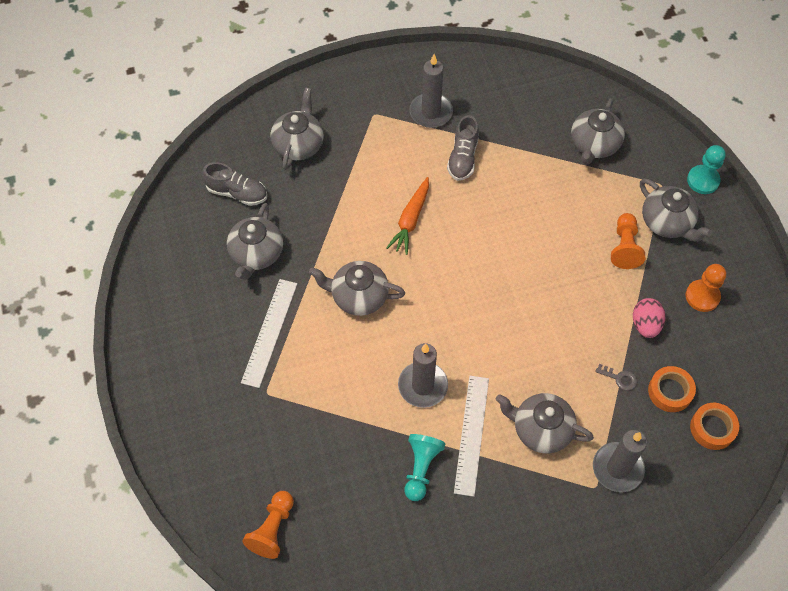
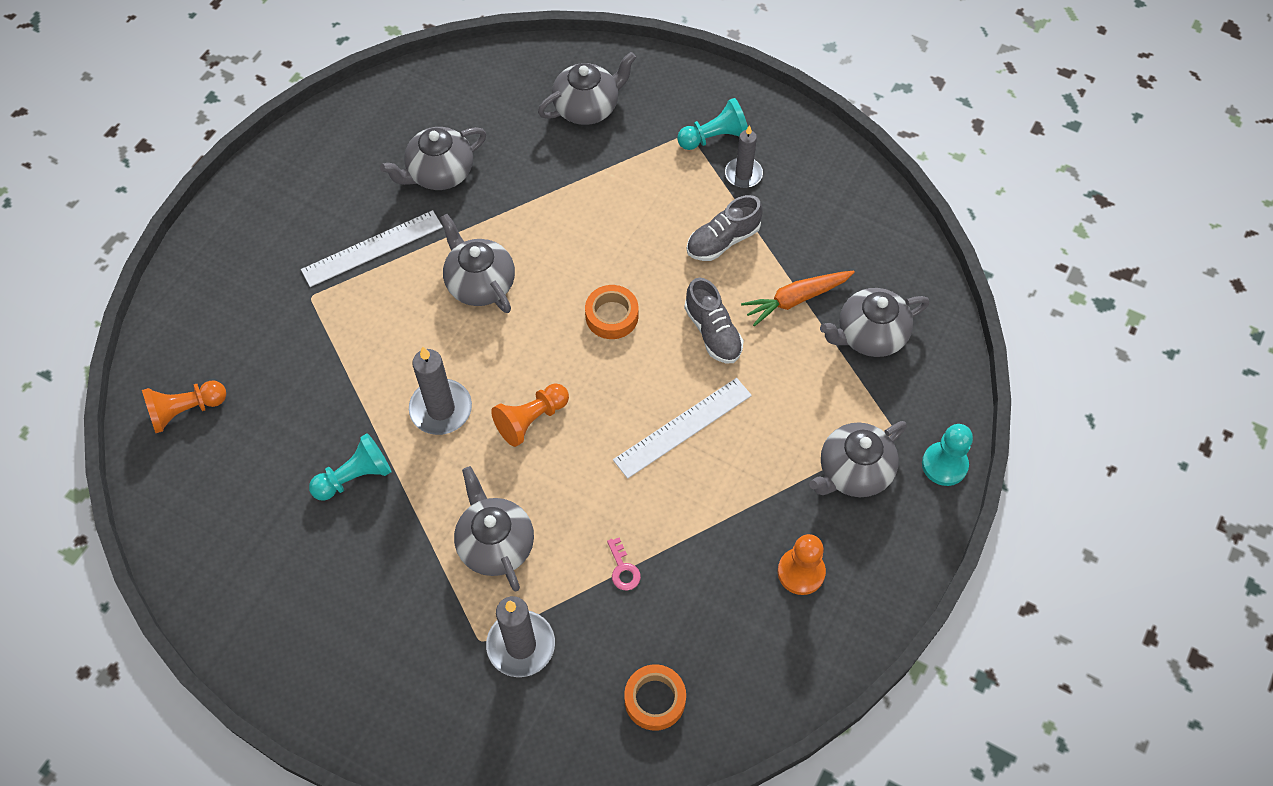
camera: 45 degrees right, 0 degrees up
(237, 193) = (485, 107): grey shoe -> grey shoe (713, 332)
(391, 104) = (714, 137): none -> turquoise pawn
(410, 220) = (606, 256): orange carrot -> orange carrot (796, 299)
(431, 112) = (743, 174): grey candle -> grey candle, size x0.67
(472, 434) = (431, 490): white ruler -> white ruler (683, 427)
(619, 378) = (623, 569): grey key -> pink key
(624, 247) = (779, 456): orange pawn -> orange pawn (531, 419)
(645, 325) = (709, 545): pink egg -> none
(667, 222) = (853, 471): grey teapot -> grey teapot turned 45 degrees clockwise
(670, 391) = (656, 627): orange tape -> orange tape (612, 316)

